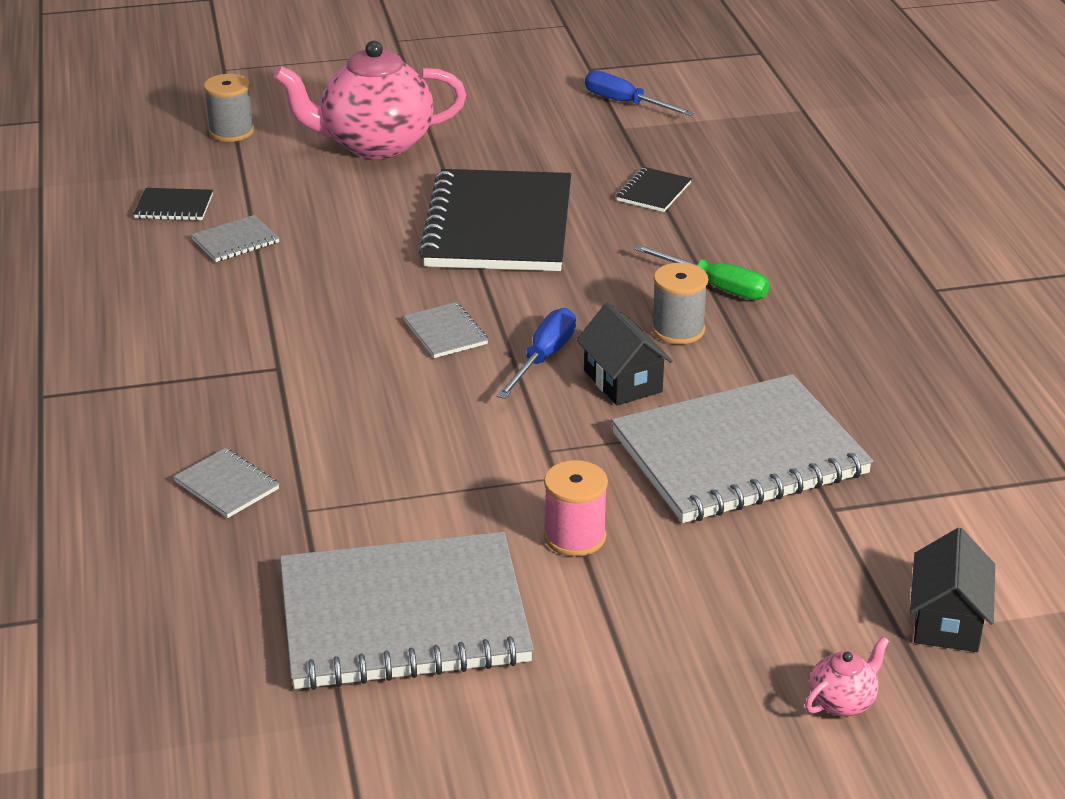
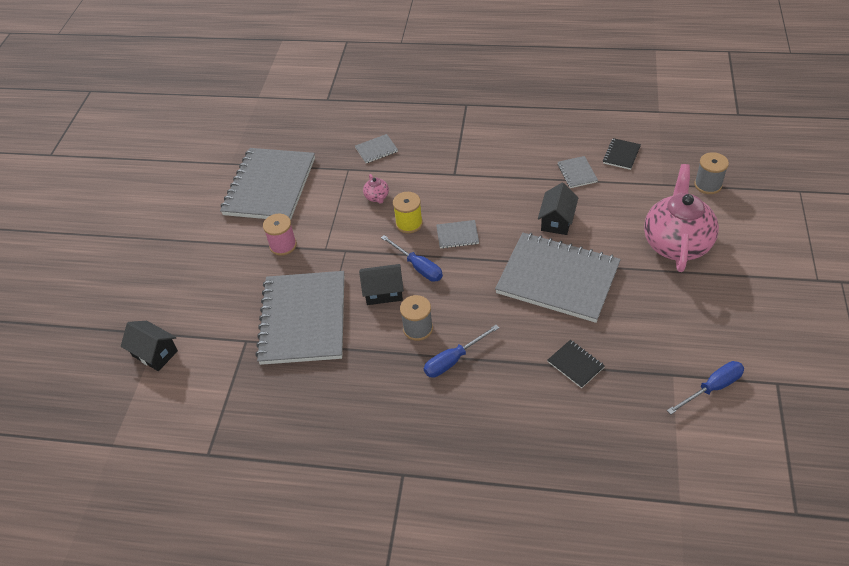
camera: 115 degrees right, 15 degrees up
(366, 243) = (557, 221): none -> black house
(439, 391) = (409, 223): none -> yellow spool
(498, 226) = (557, 279): black notebook -> grey notebook
(715, 286) = (453, 360): green screwdriver -> blue screwdriver
(843, 701) = (141, 300): pink teapot -> pink teapot (377, 197)

